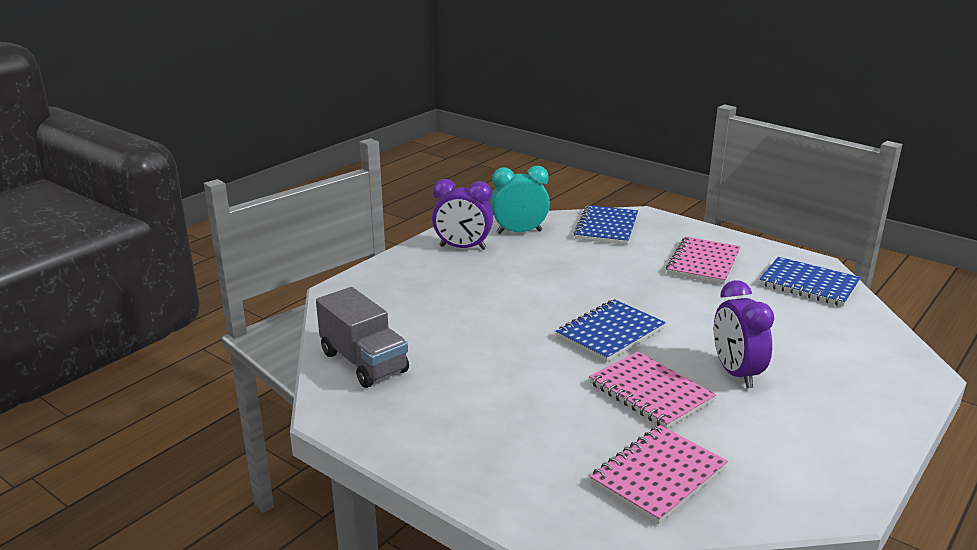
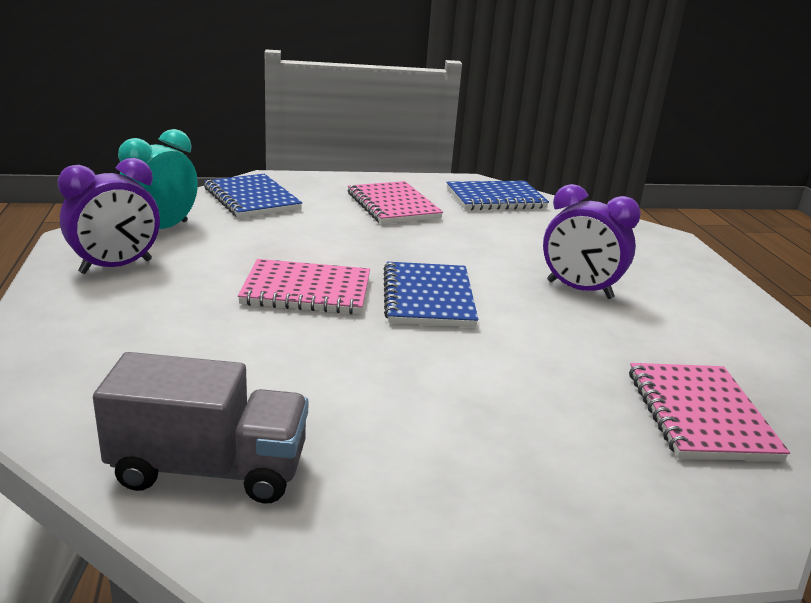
camera: 50 degrees left, 0 degrees up
(650, 393) = (556, 338): pink notebook -> pink notebook (306, 291)

